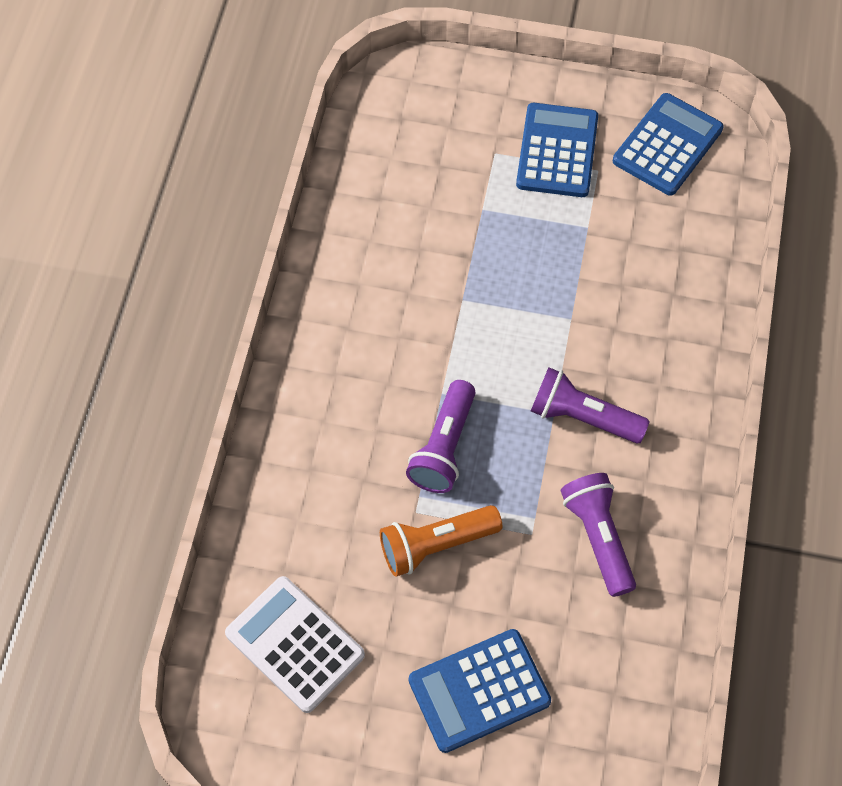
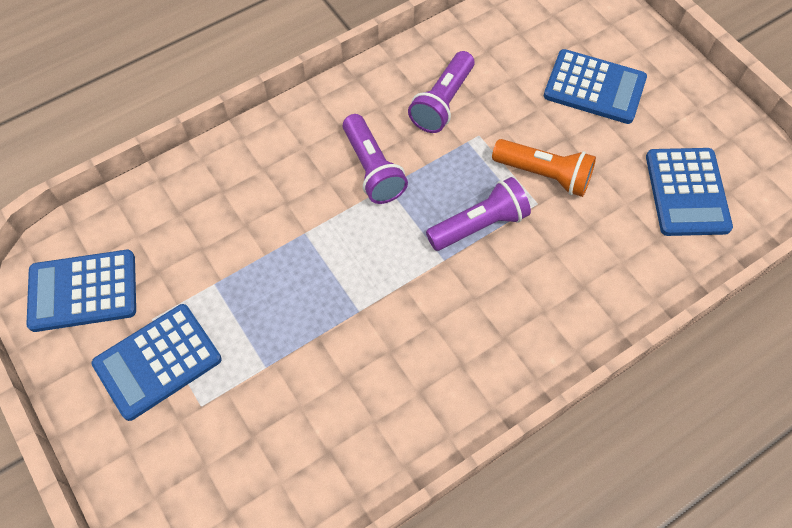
camera: 135 degrees left, 0 degrees up
(295, 644) = (687, 192): white calculator -> blue calculator

